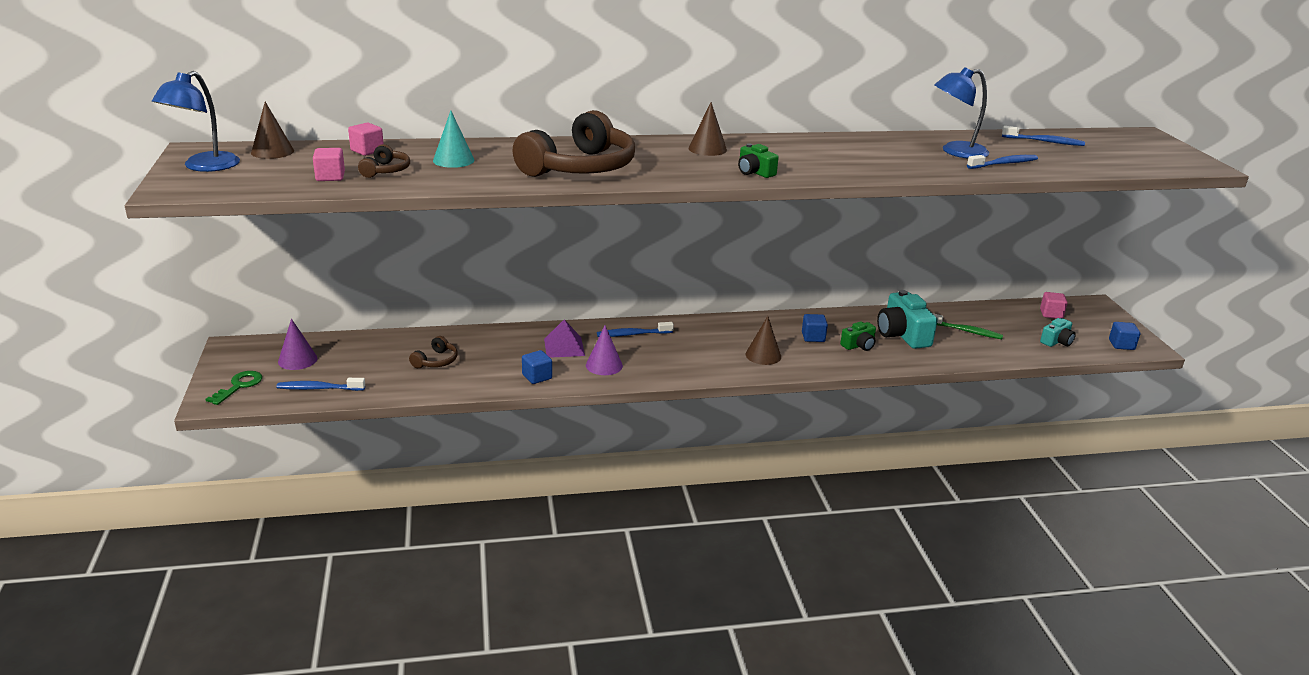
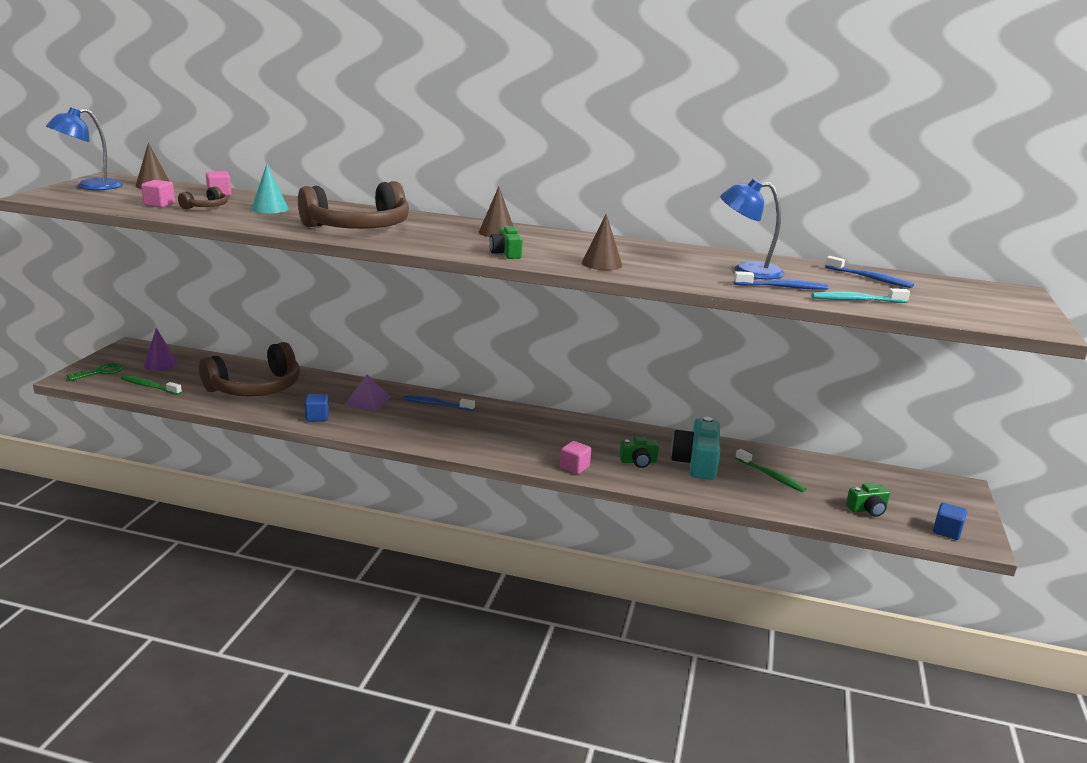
camera: 25 degrees right, 5 degrees down
(318, 388) = (149, 386): blue toothbrush -> green toothbrush
(436, 361) = (256, 388): brown headphones -> brown headphones, size x2.30
(604, 365) = (382, 422): purple cone -> none
(763, 355) = (533, 447): brown cone -> brown cone (602, 264)
(813, 337) = (601, 444): blue cube -> none
(1051, 314) = (892, 483): pink cube -> pink cube (574, 467)
(1056, 341) = (867, 509): turquoise camera -> green camera
(1067, 166) = (856, 300): none -> turquoise toothbrush

